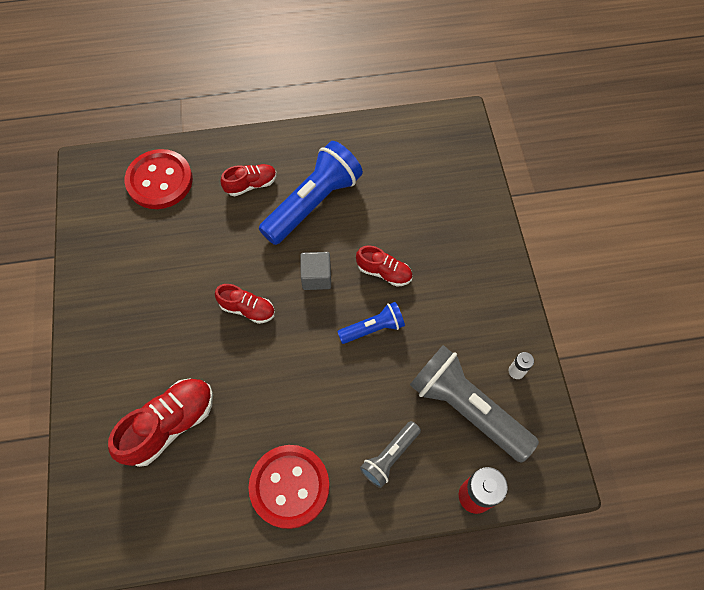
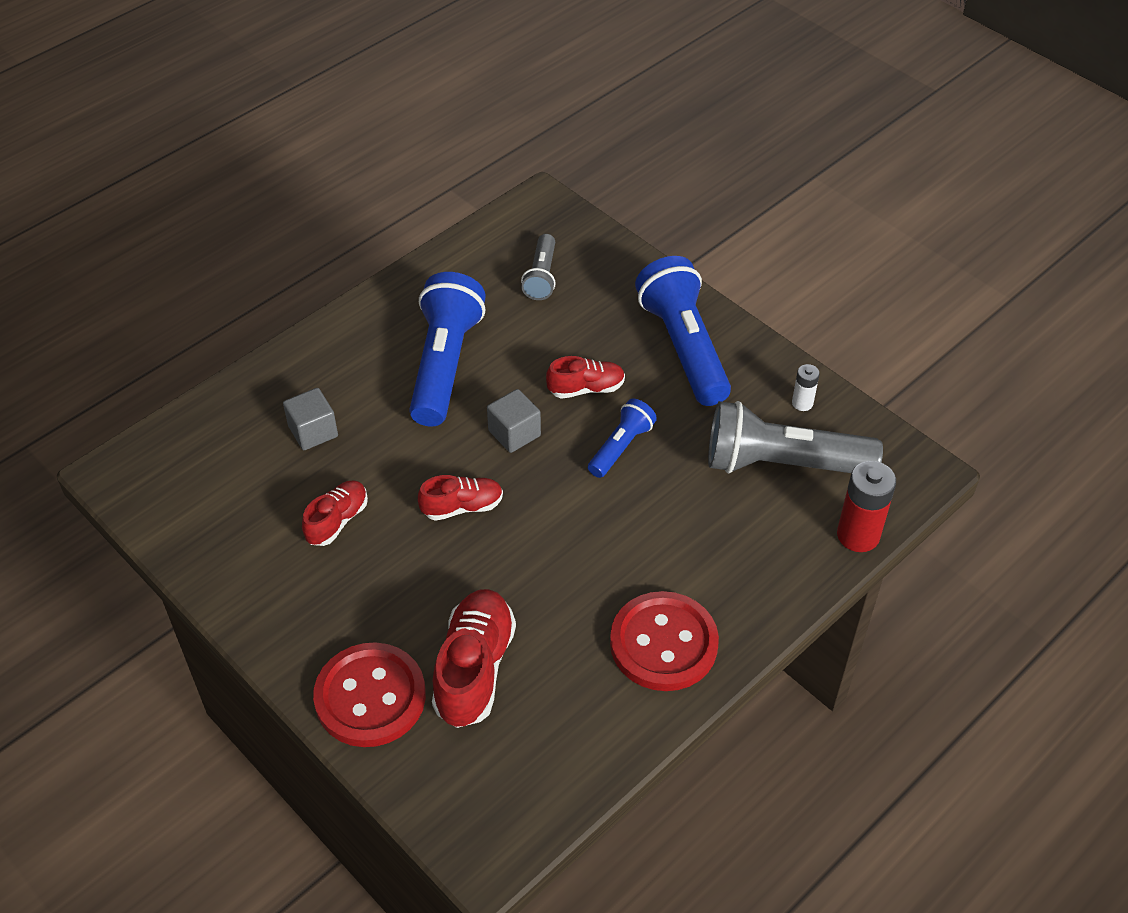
camera: 35 degrees left, 15 degrees down
(159, 181) = (231, 438): red button -> red button (370, 697)
(205, 204) = (313, 431): none -> grey cube
(251, 184) = (353, 384): red shoe -> red shoe (337, 521)
(389, 457) = (744, 553): grey flashlight -> grey flashlight (541, 277)
(470, 279) = (683, 347): none -> blue flashlight

